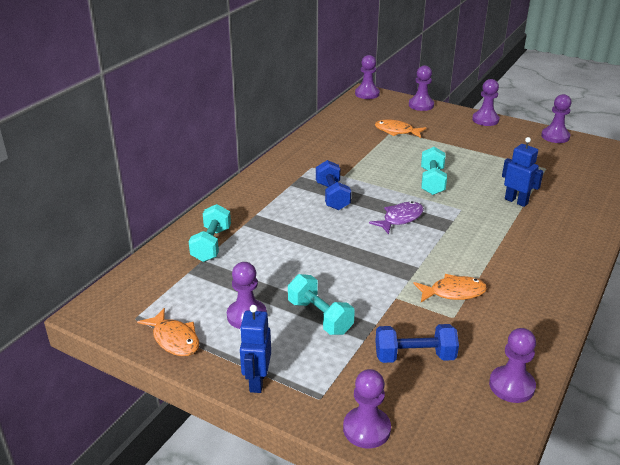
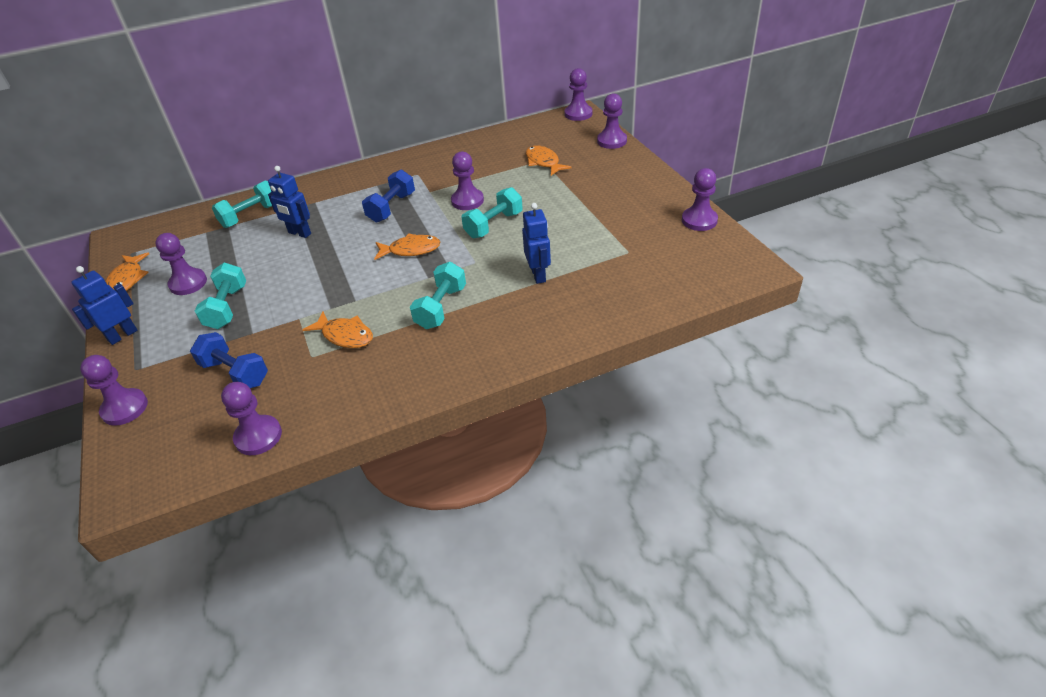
camera: 40 degrees right, 10 degrees up
(284, 241) = (299, 233): none -> blue robot
(400, 219) = (411, 250): purple fish -> orange fish
(485, 120) = (652, 177): purple pawn -> purple pawn (467, 201)
(488, 246) = (441, 307): none -> turquoise dumbbell

